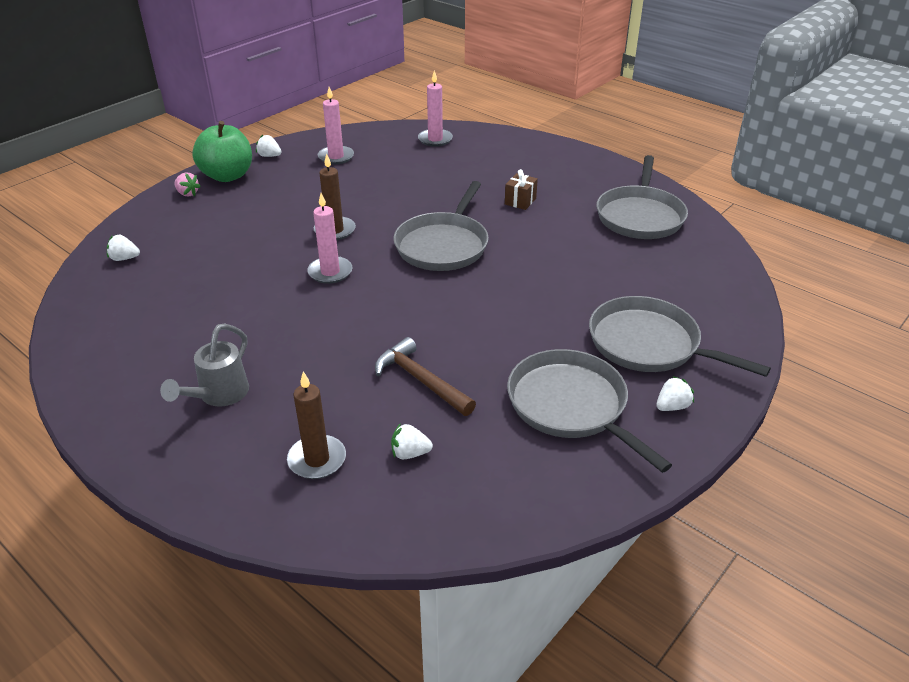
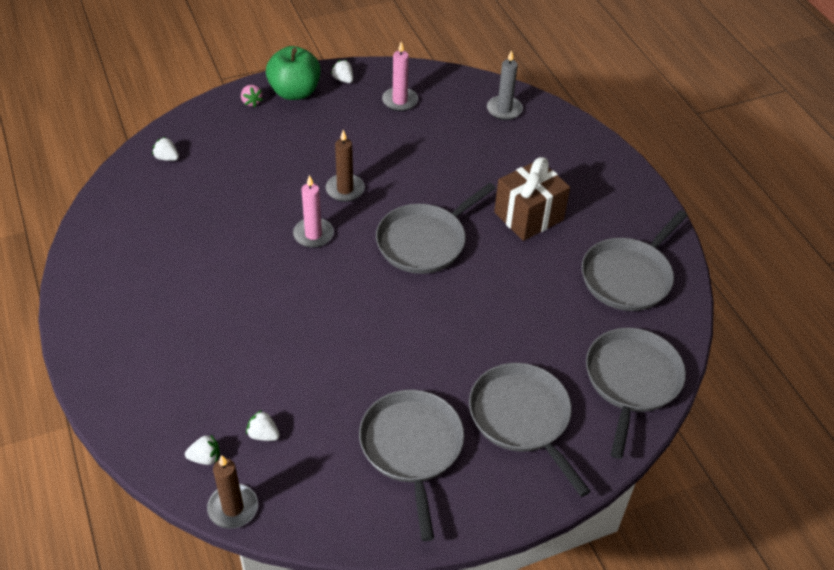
camera: 25 degrees right, 10 degrees up
(218, 396) = (162, 323): grey watering can -> none
(317, 459) = (196, 410): brown candle -> brown candle (233, 508)
(421, 380) = (314, 373): brown hammer -> none
(435, 139) = (504, 109): pink candle -> grey candle
(520, 201) = (528, 216): brown gift -> brown gift, size x2.03
(672, 406) = (492, 485): white strawberry -> white strawberry (205, 458)
(712, 284) = (631, 381): none -> grey pan

